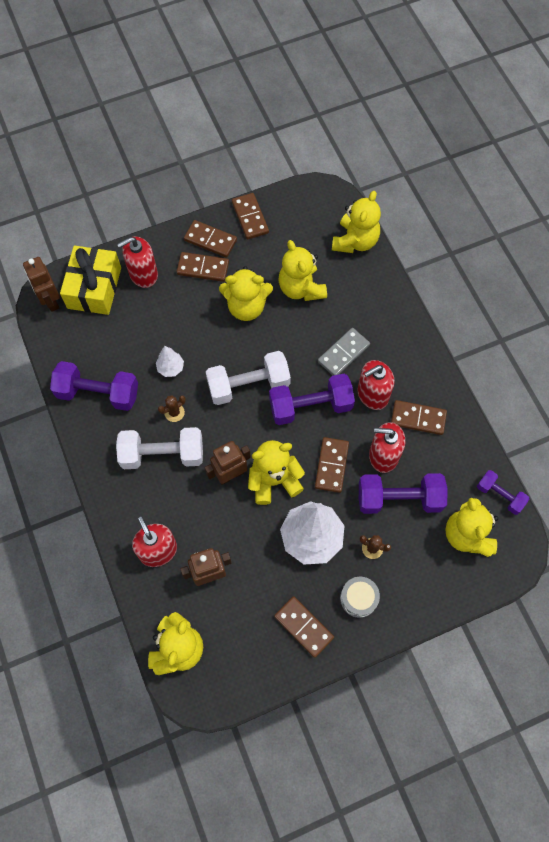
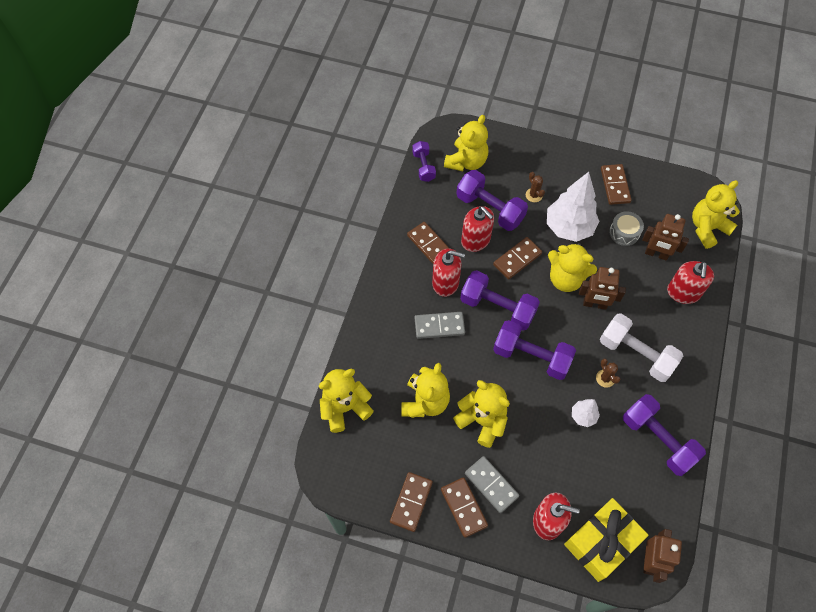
camera: 140 degrees left, 5 degrees down
(174, 412) = (605, 378): brown cactus -> brown cactus turned 60 degrees clockwise
(203, 268) = (491, 485): brown domino -> grey domino
(248, 385) = (531, 356): white dumbbell -> purple dumbbell
(358, 598) = (567, 176): grey drum -> grey drum (624, 232)

